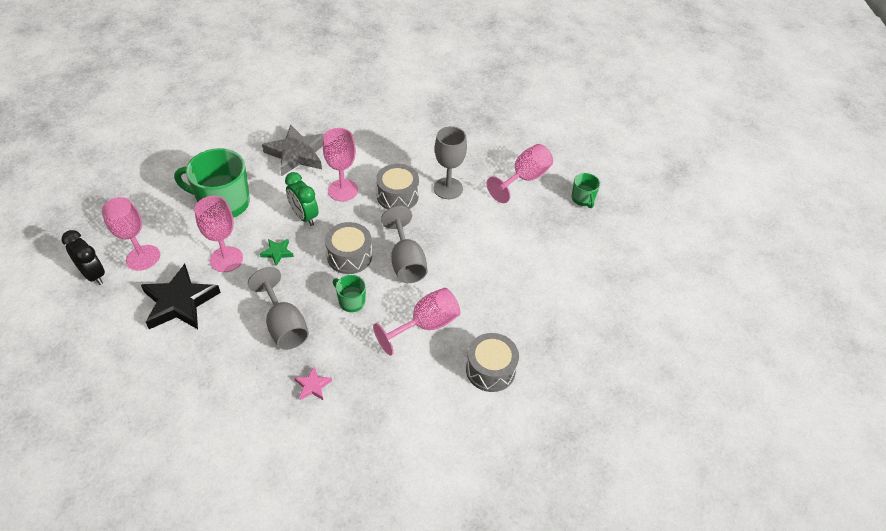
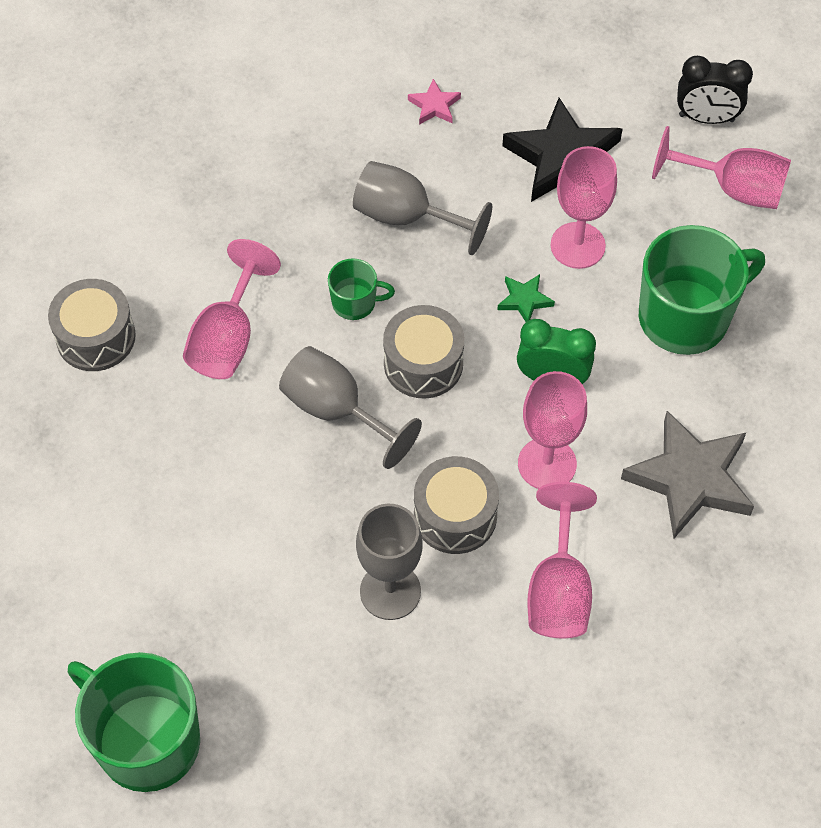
camera: 145 degrees right, 10 degrees up
(313, 386) = (298, 177): pink star -> pink star (434, 106)
(524, 179) = (279, 712): pink goblet -> pink goblet (558, 589)
(583, 199) = (146, 741): green mug -> green mug, size x2.07

